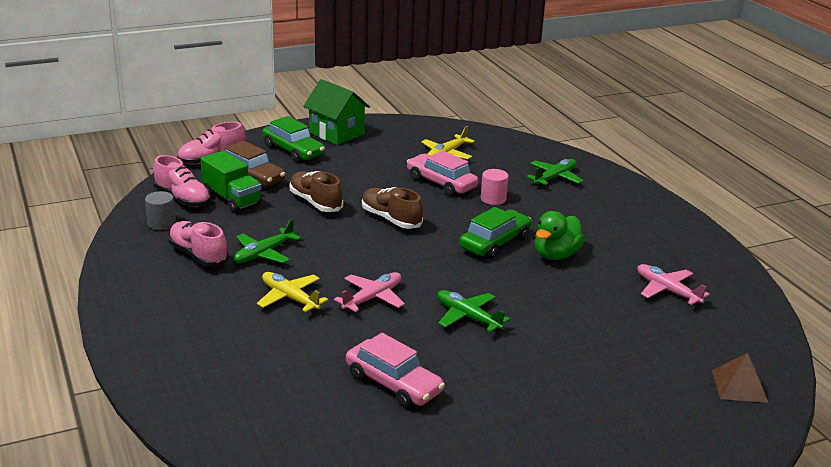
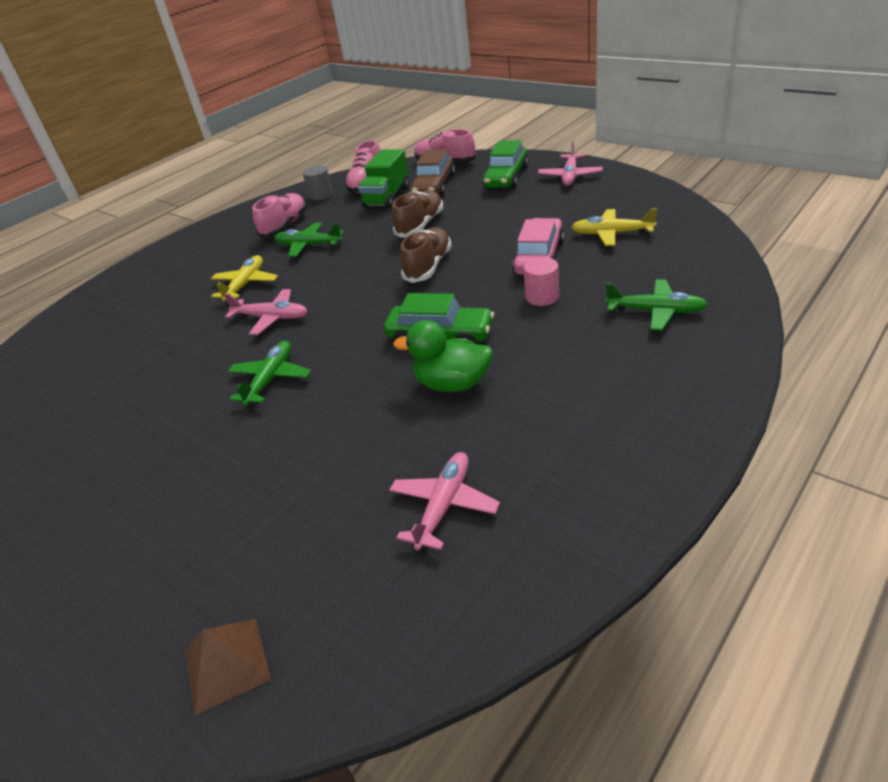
camera: 70 degrees right, 10 degrees up
(336, 133) = (570, 176): green house -> pink plane
(393, 384) = (132, 385): pink car -> none

